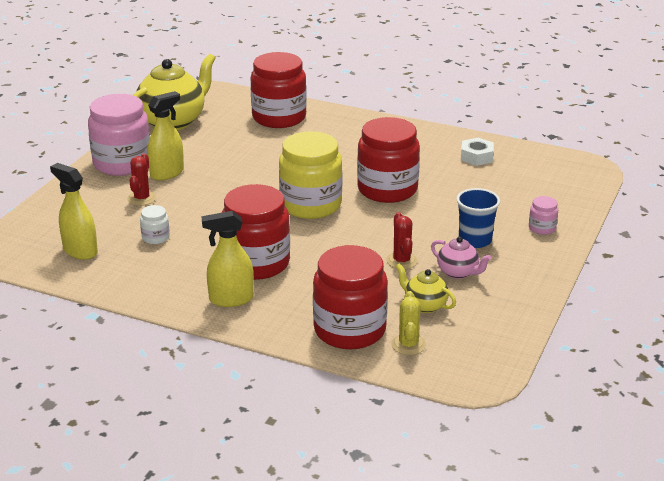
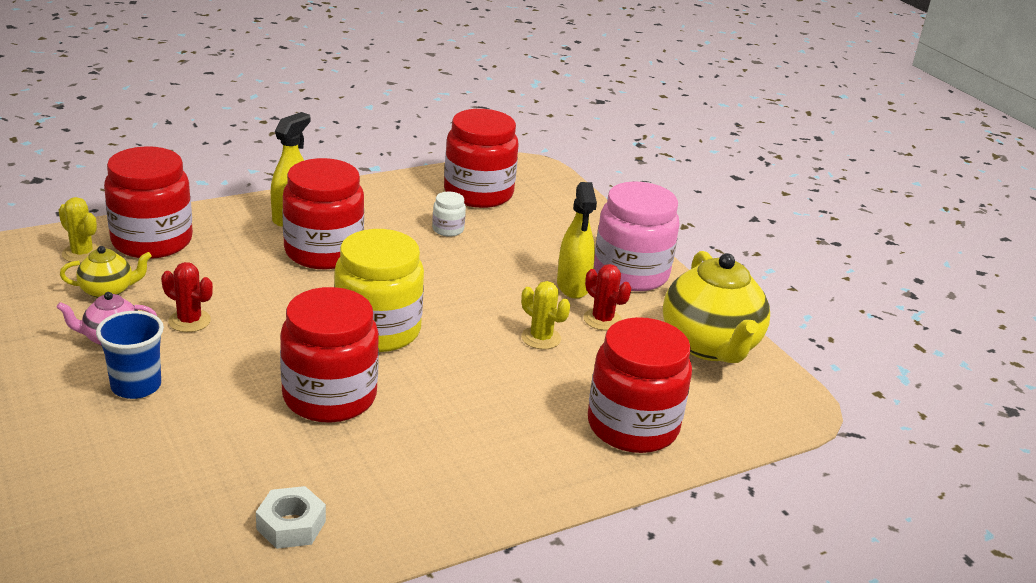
camera: 125 degrees right, 0 degrees up
(80, 251) = (478, 193): yellow spray bottle -> red jar
(142, 198) = (535, 253): red cactus -> red cactus (602, 320)
(240, 162) = (541, 338): none -> yellow cactus
(542, 228) = (65, 450): pink jar -> none

